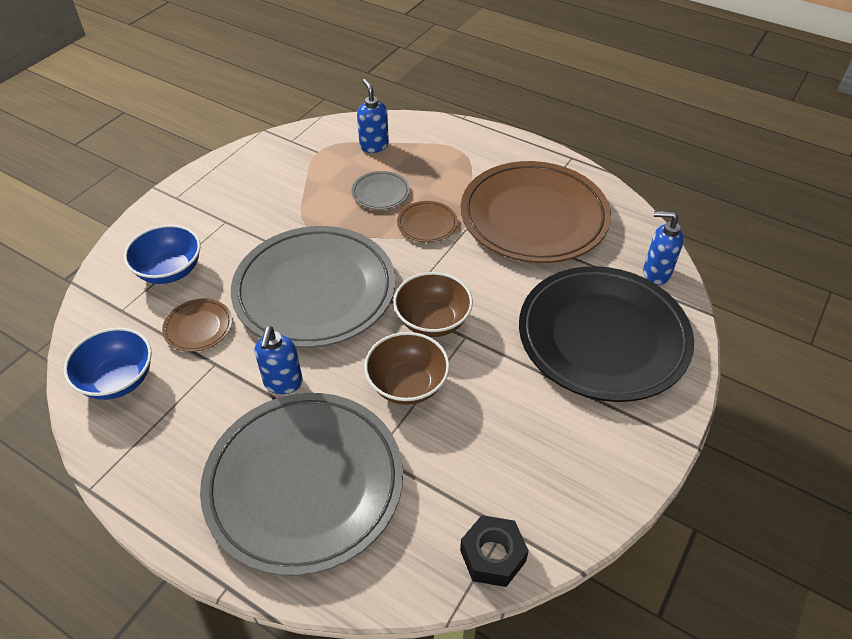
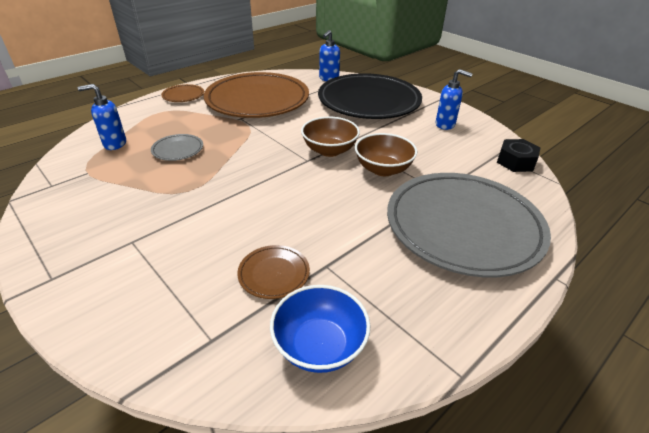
camera: 75 degrees left, 10 degrees down
(170, 271) = (175, 291): blue bowl -> none
(283, 383) = (363, 226): blue soap dispenser -> blue soap dispenser (445, 125)
(315, 291) = (269, 197): grey plate -> none
(427, 224) = (232, 137): brown plate -> brown plate (183, 96)

